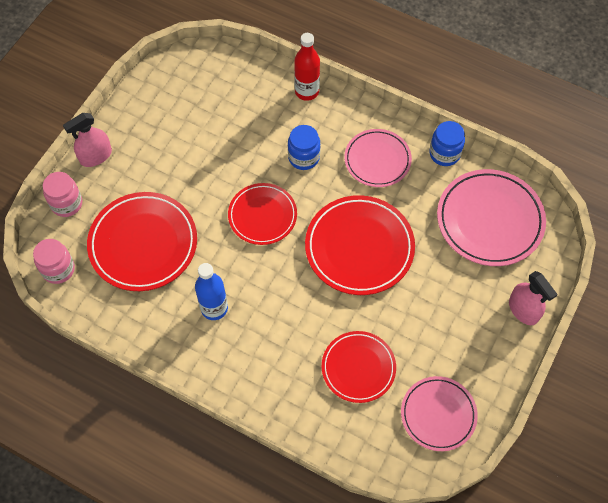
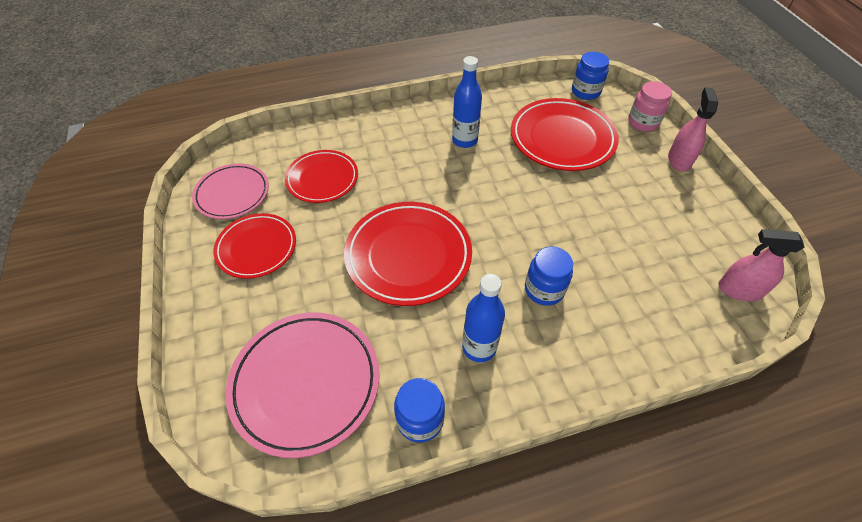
camera: 135 degrees right, 10 degrees down
(58, 269) = (585, 92): pink jar -> blue jar
(262, 216) = (512, 217): red plate -> red plate (256, 248)
(307, 91) = (629, 358): red bottle -> none
(377, 160) = (479, 347): pink plate -> blue bottle
(523, 310) = (206, 320): pink spray bottle -> pink spray bottle (740, 290)

